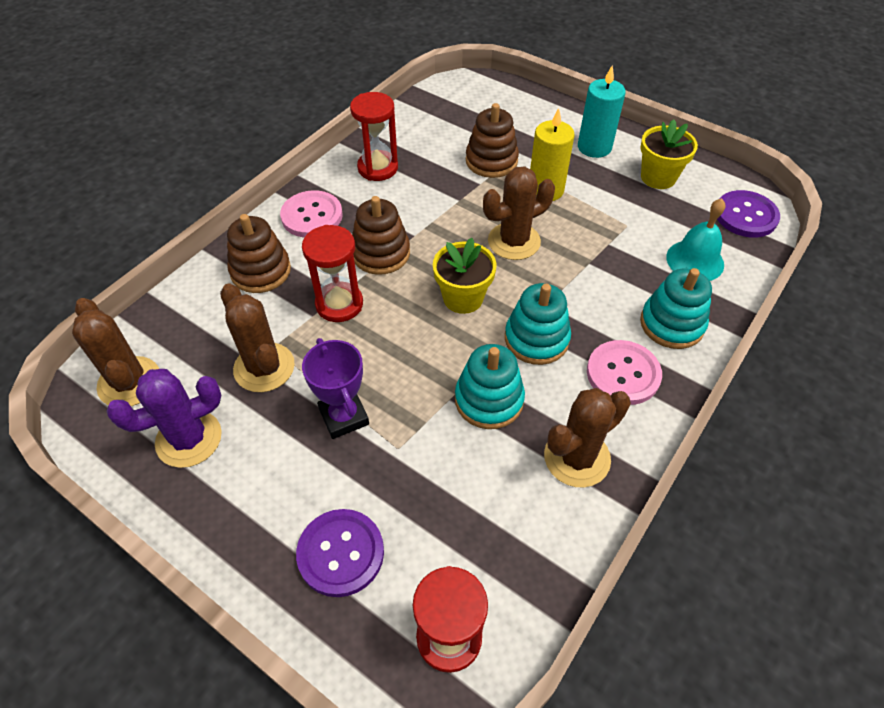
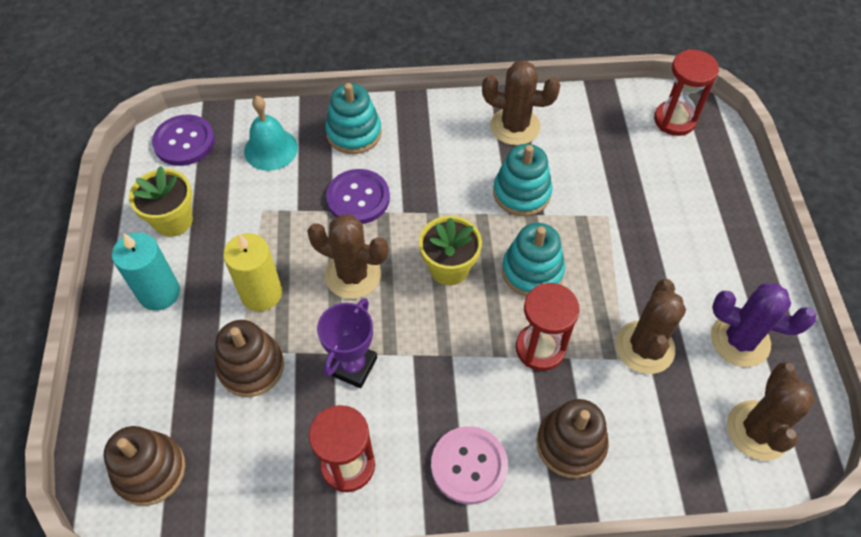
camera: 130 degrees left, 5 degrees up
(341, 553) = (695, 194): purple button -> purple button (358, 198)
(344, 416) = (622, 263): purple trophy -> purple trophy (353, 366)
(380, 253) = (459, 364): brown stacking toy -> brown stacking toy (150, 470)
(536, 339) = (443, 198): turquoise stacking toy -> turquoise stacking toy (532, 271)
(623, 374) = (426, 137): pink button -> none

